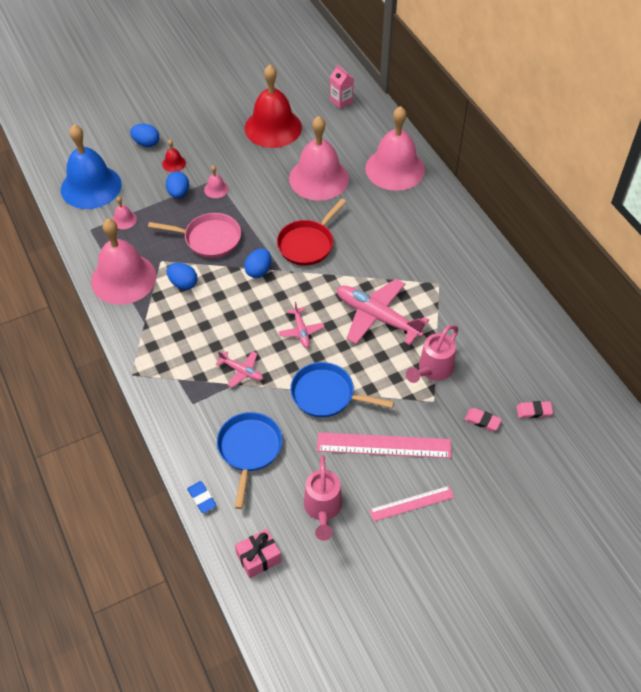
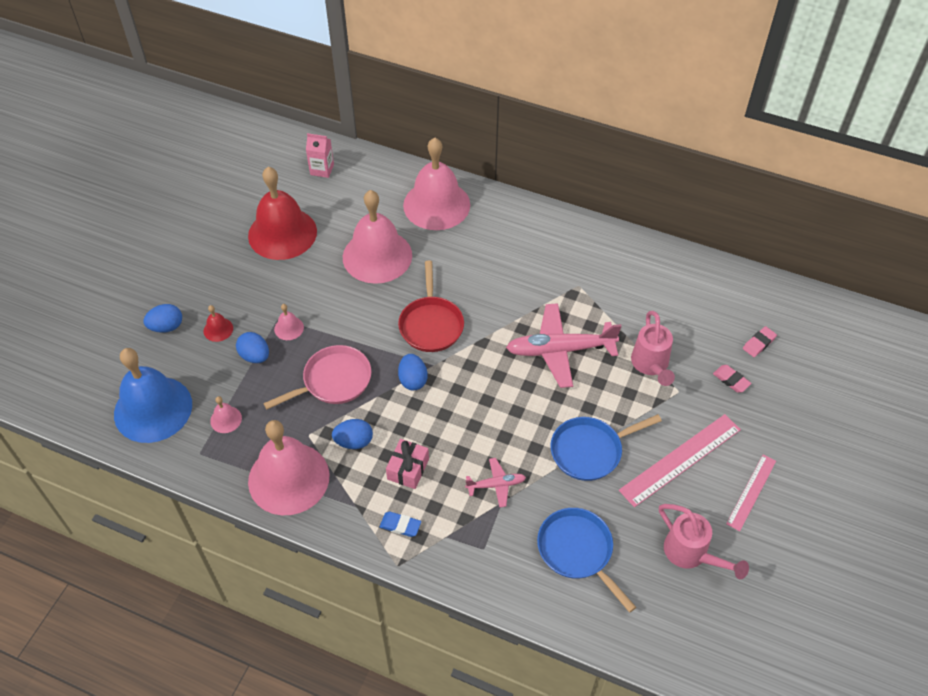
camera: 40 degrees left, 0 degrees up
(202, 498) = (584, 629): blue eraser -> blue eraser (400, 525)
(258, 557) = (685, 640): pink gift -> pink gift (408, 469)
(301, 331) = (509, 409): pink plane -> none
(482, 421) = (731, 380): pink eraser -> pink eraser turned 60 degrees clockwise

